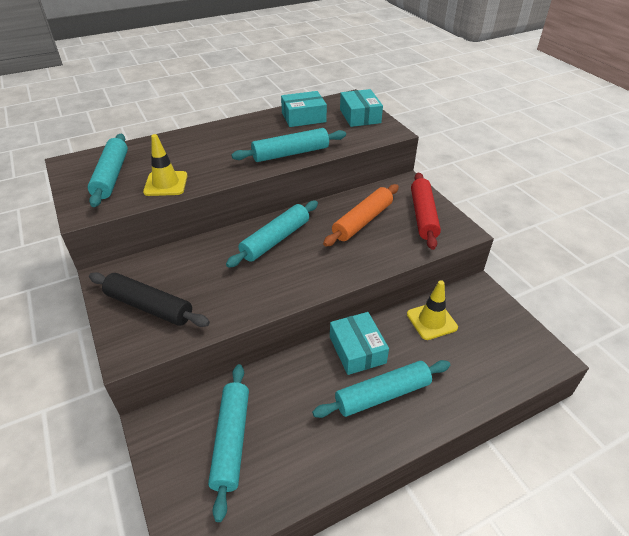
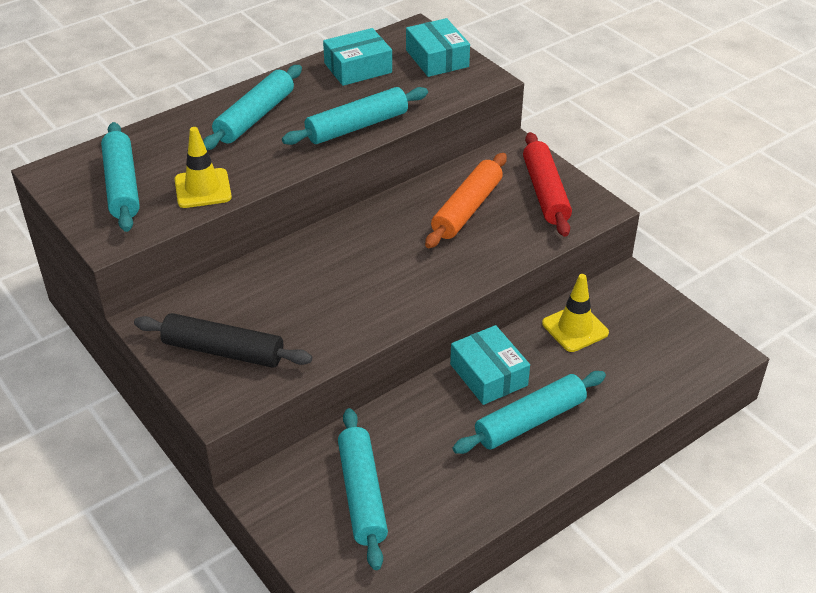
camera: 10 degrees left, 0 degrees up
(275, 240) = (358, 247): turquoise rolling pin -> turquoise rolling pin (255, 117)

